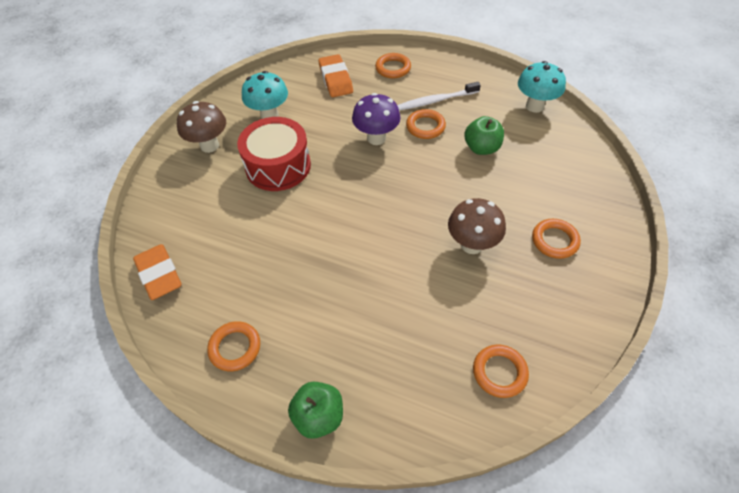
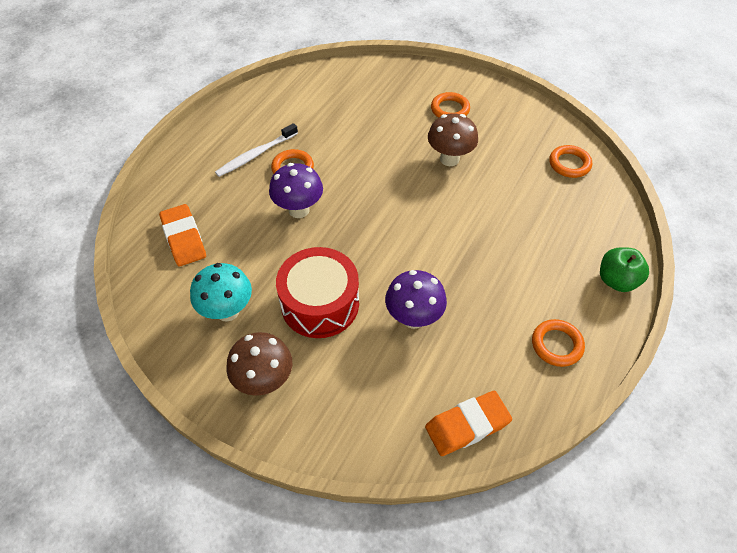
camera: 85 degrees left, 0 degrees up
(265, 229) = (413, 318): none -> purple mushroom
(335, 79) = (184, 238): orange eraser -> orange eraser turned 75 degrees clockwise
(393, 68) = (186, 183): orange ring -> none
(435, 101) = (255, 155): white toothbrush -> white toothbrush turned 60 degrees clockwise
(481, 148) = (334, 133): green apple -> none
(534, 106) = (288, 87): turquoise mushroom -> none

